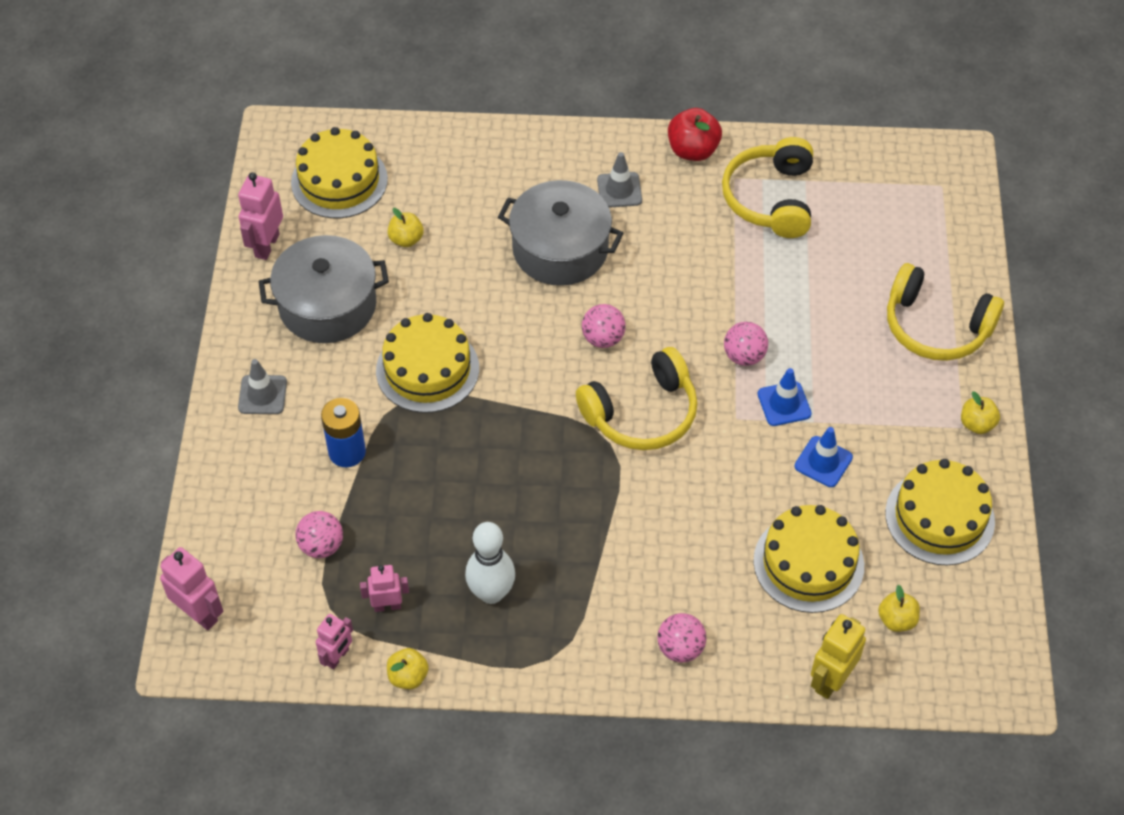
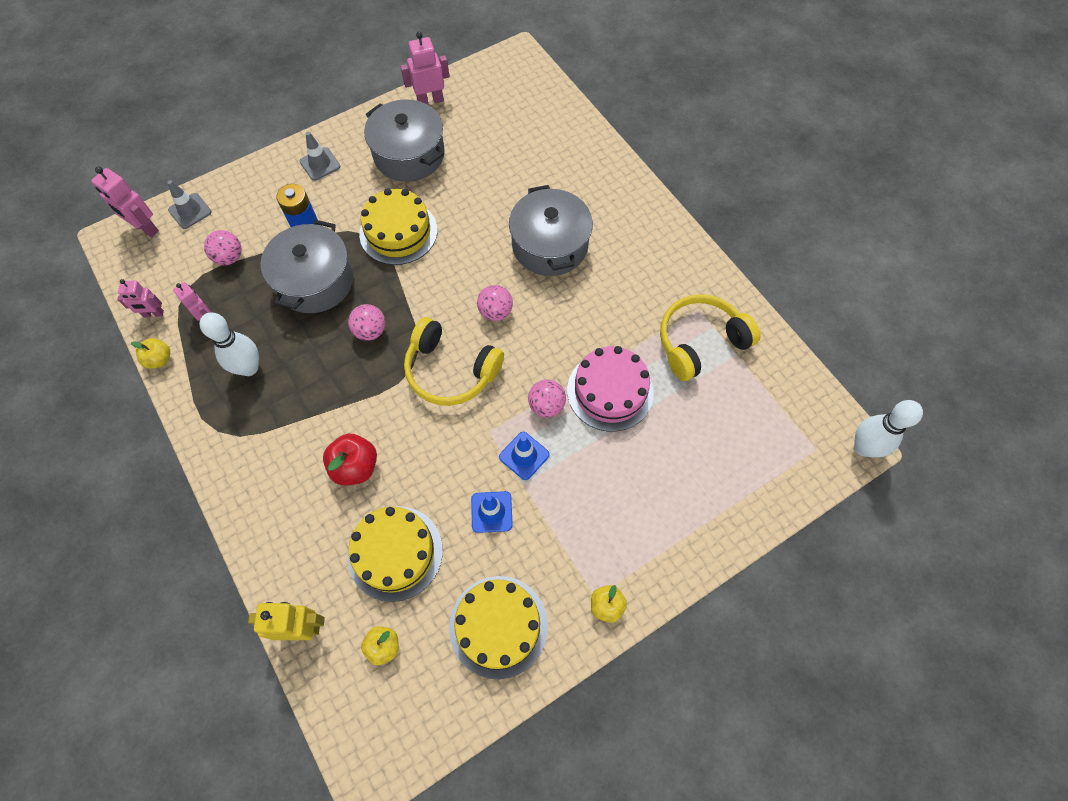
camera: 55 degrees right, 10 degrees up
(199, 614) = (145, 228): pink robot -> pink robot turned 120 degrees clockwise
(339, 181) = (507, 104): yellow cake -> none
(406, 239) = (490, 162): yellow apple -> none
(427, 478) = (315, 281): none -> grey pot
(619, 190) = (627, 249): grey traffic cone -> grey traffic cone (190, 211)
(680, 648) = (271, 508): pink ball -> pink ball (370, 331)
(693, 150) = (699, 270): red apple -> red apple (355, 467)
(767, 298) = (610, 391): none -> pink cake
(936, 327) = (676, 522): yellow headphones -> none
(964, 152) = (863, 447): none -> white bowling pin

